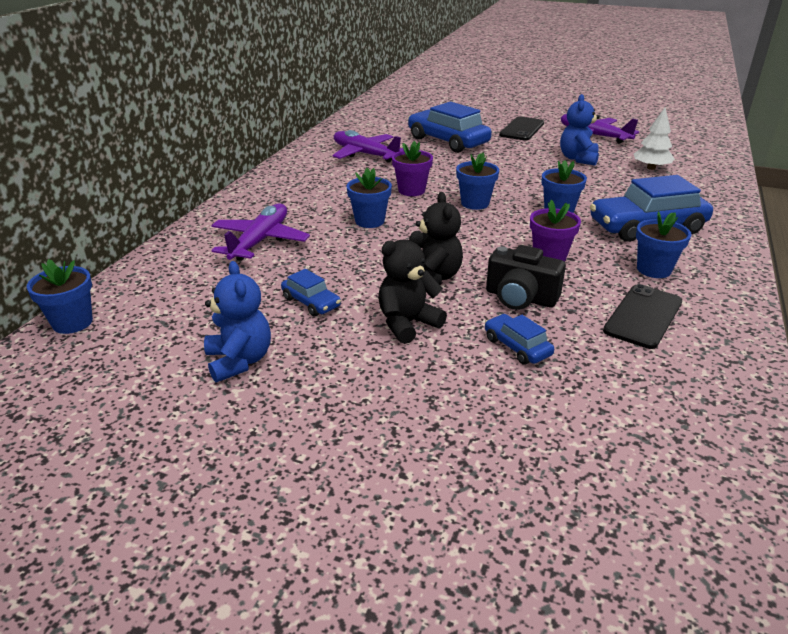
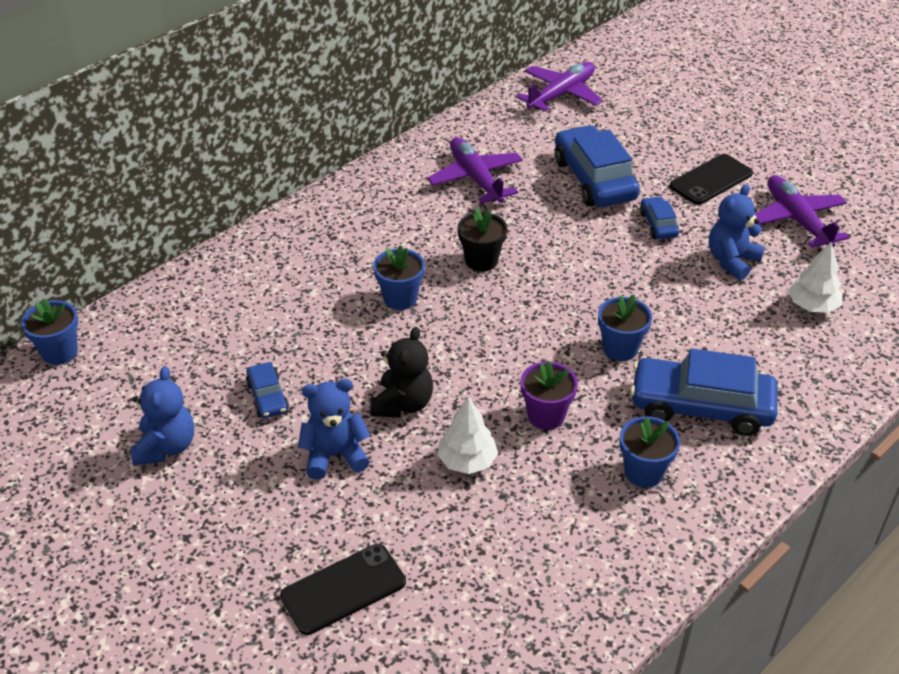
camera: 25 degrees right, 10 degrees up
(260, 241) = (272, 295): purple plane -> purple plane (561, 94)
(407, 324) = (335, 455): black teddy bear -> blue teddy bear
(411, 190) = (481, 261): purple flower pot -> black flower pot
(475, 203) = (535, 304): blue flower pot -> none
(517, 347) = (412, 520): blue car -> blue car (658, 224)
(520, 298) = (467, 461): black camera -> white tree
(643, 316) = (568, 530): black phone -> black phone (343, 589)

